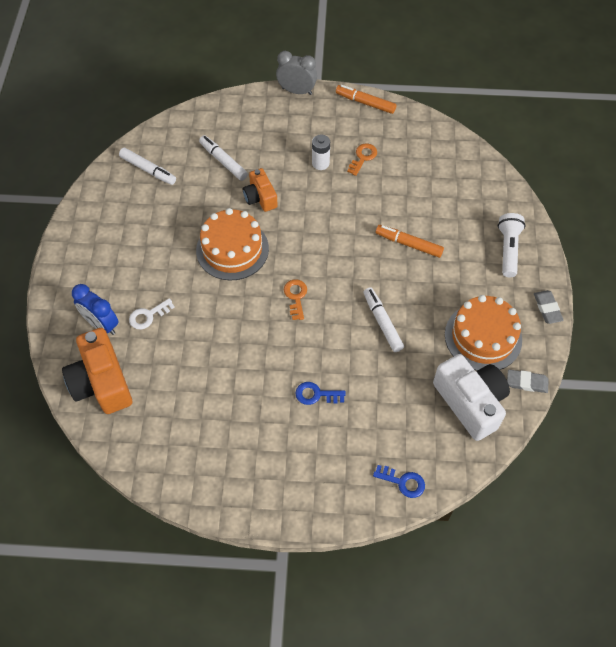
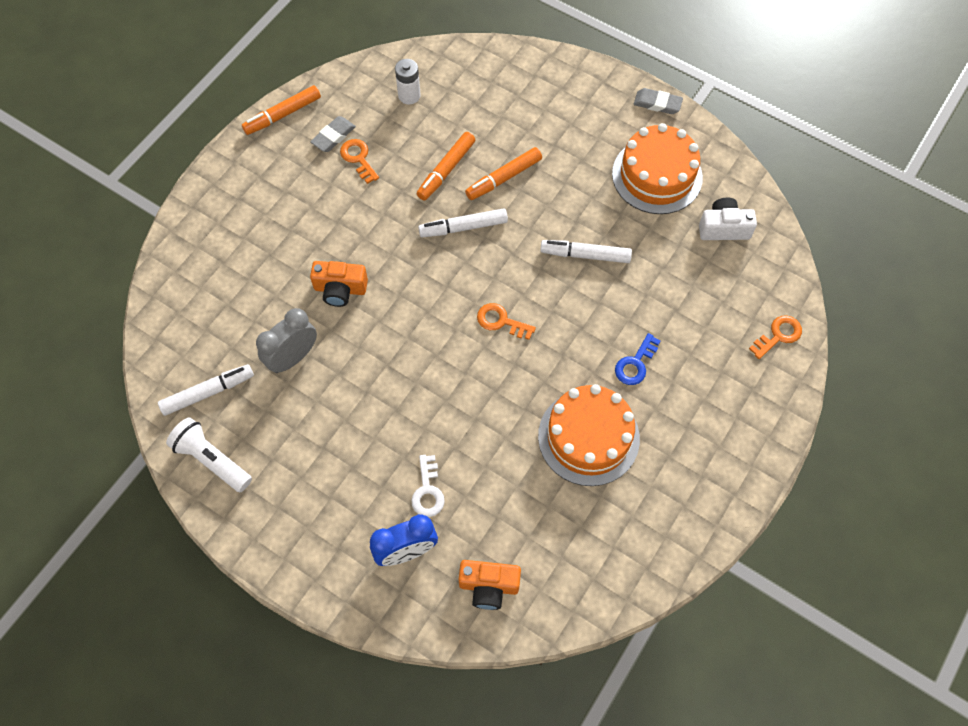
camera: 60 degrees left, 5 degrees up
(102, 382) = (489, 586): orange camera -> orange camera, size x0.58
(223, 161) = (257, 302): white marker -> white marker (463, 227)
(232, 249) = (393, 354): orange cake -> orange cake (588, 437)
(296, 91) = (210, 172): grey clock -> grey clock (293, 357)
(320, 163) = (336, 203): white battery -> white battery (409, 95)
(390, 209) = (446, 170): none -> orange marker
(403, 482) = (778, 335): blue key -> orange key
(470, 402) = (723, 228): white camera -> white camera, size x0.58
(508, 249) = (568, 95): white flashlight -> white flashlight (211, 460)
(526, 382) = (728, 168): grey eraser -> grey eraser (333, 136)

